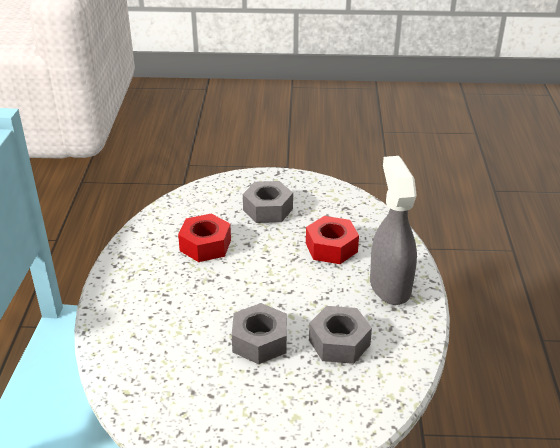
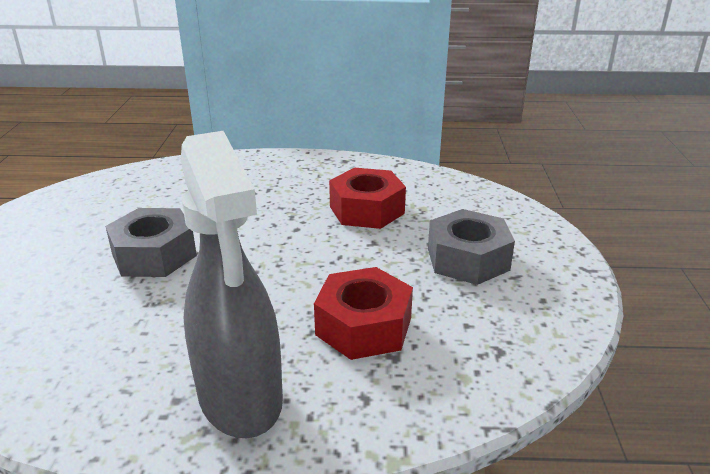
camera: 90 degrees right, 5 degrees down
(339, 342) = (117, 326): grey nut -> none
(390, 286) = (240, 398): grey spray bottle -> grey spray bottle turned 75 degrees clockwise

